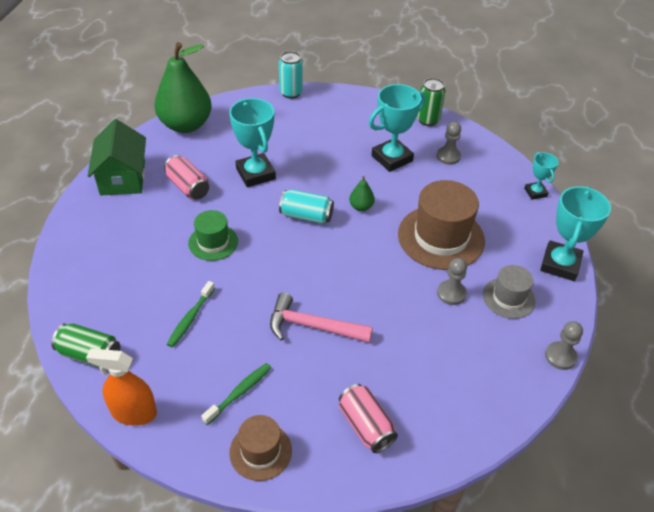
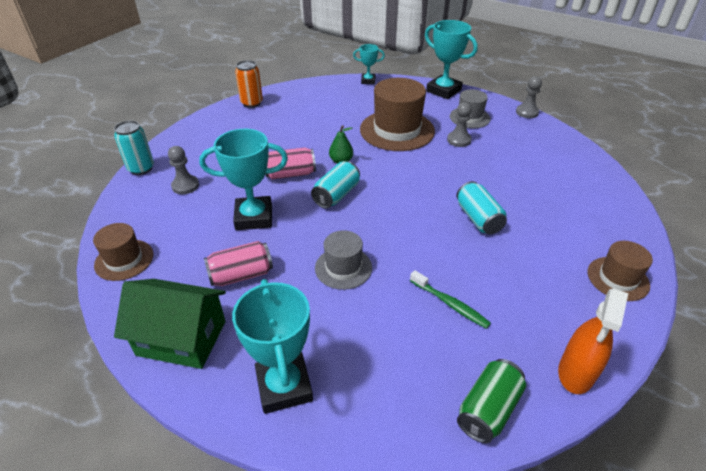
camera: 70 degrees left, 5 degrees down
(186, 125) = (124, 260): green pear -> brown hat
(213, 242) = (343, 268): green hat -> grey hat
(239, 392) = (551, 281): green toothbrush -> none
(313, 326) = (478, 219): pink hammer -> turquoise can
(365, 426) = (587, 211): pink can -> pink can (290, 174)
(392, 158) = (288, 131): turquoise trophy -> turquoise trophy (284, 386)
(428, 120) = (252, 103): green can -> orange can
(448, 156) = (305, 105): grey pawn -> grey pawn (185, 186)

